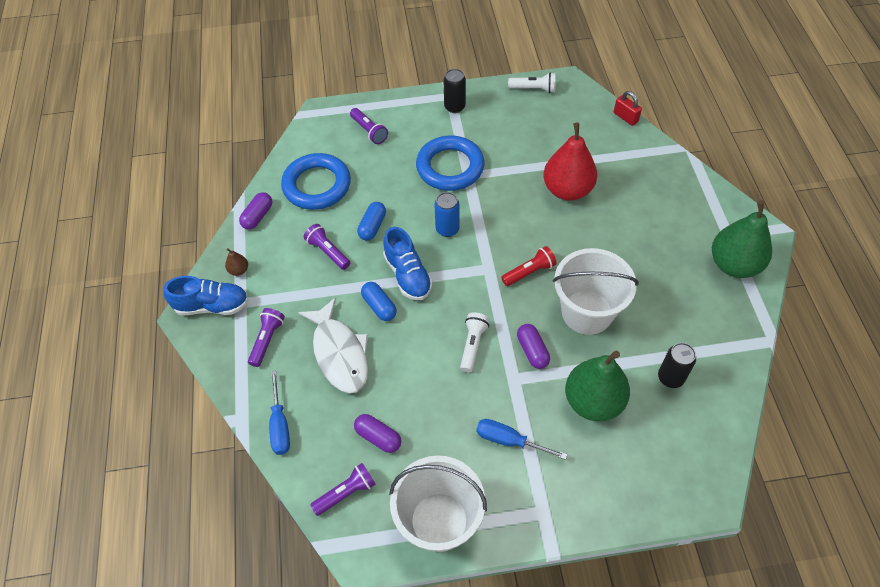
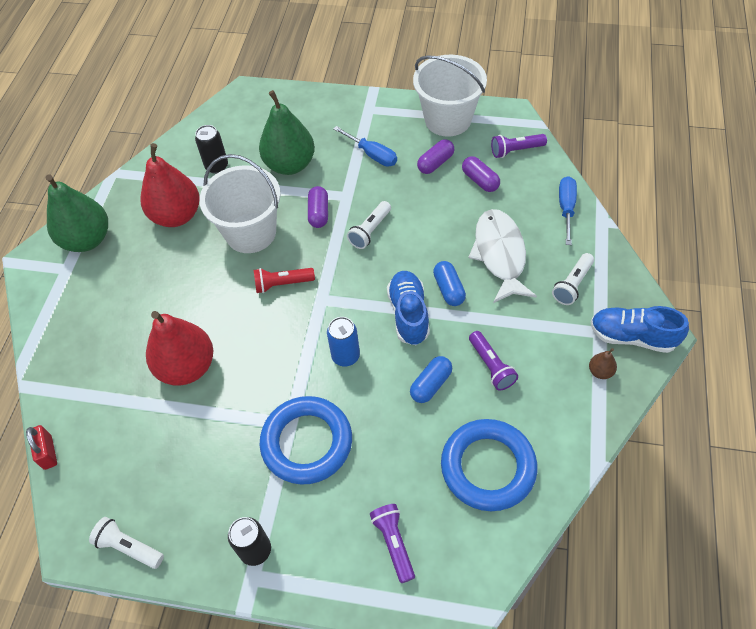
camera: 160 degrees left, 0 degrees up
(258, 216) = (573, 441): purple capsule -> purple capsule (435, 163)
(267, 340) = (572, 285): purple flashlight -> white flashlight
(670, 310) = (177, 216): none -> red pear

